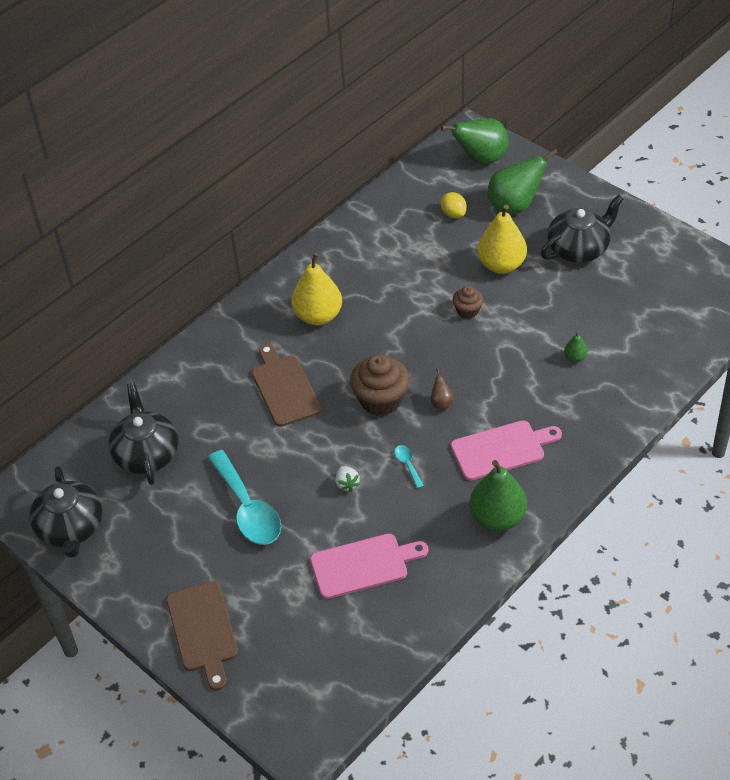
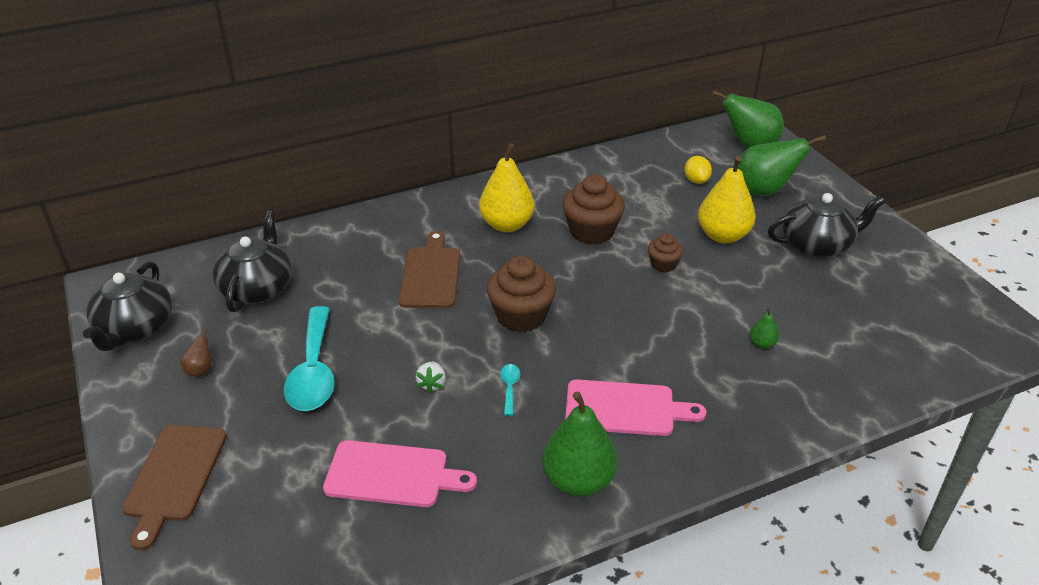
camera: 20 degrees right, 10 degrees down
(393, 298) = (592, 231): none -> brown cupcake
(441, 403) = (584, 340): brown pear -> brown pear (200, 370)

